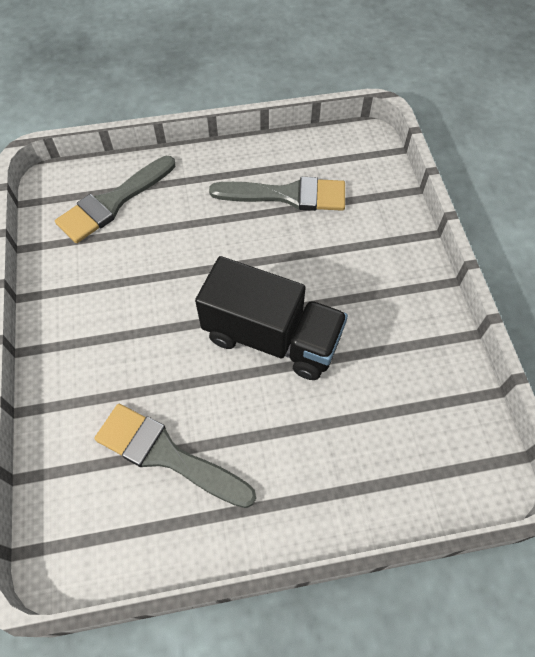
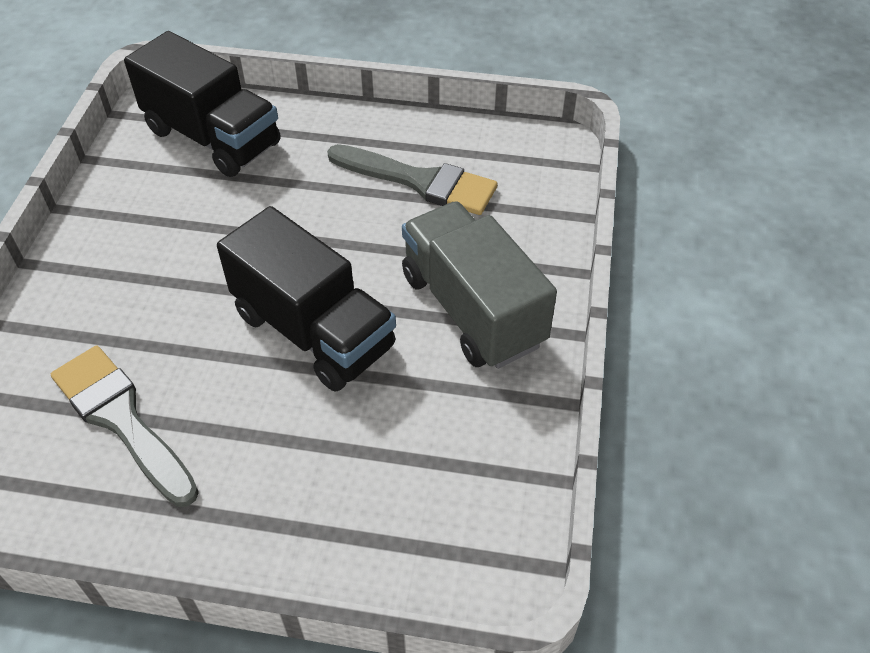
camera: 20 degrees right, 10 degrees down
(113, 202) = (213, 137): grey brush -> black truck
(374, 285) = (472, 309): none -> grey truck

